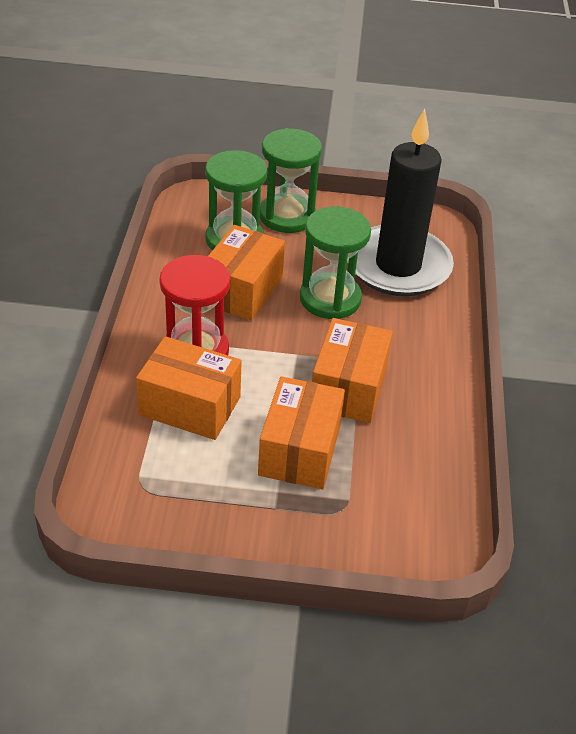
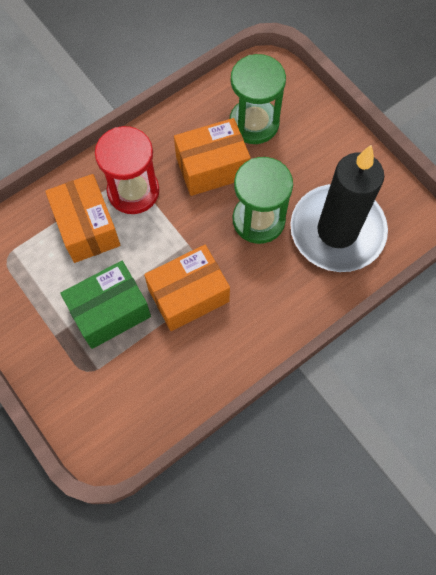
camera: 50 degrees right, 25 degrees up
(287, 216) = (312, 129): green hourglass -> none
(299, 450) = (110, 312): orange box -> green box

